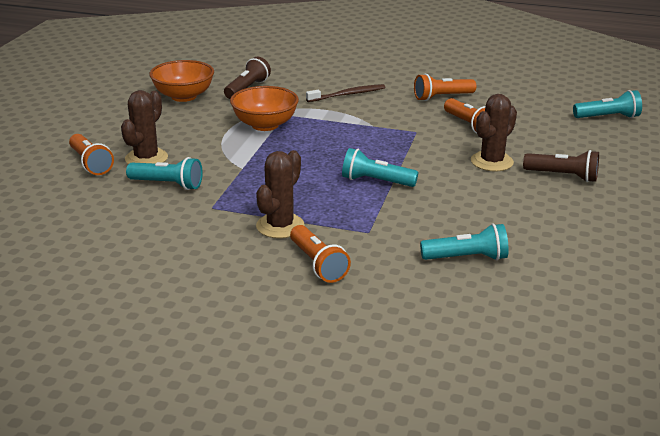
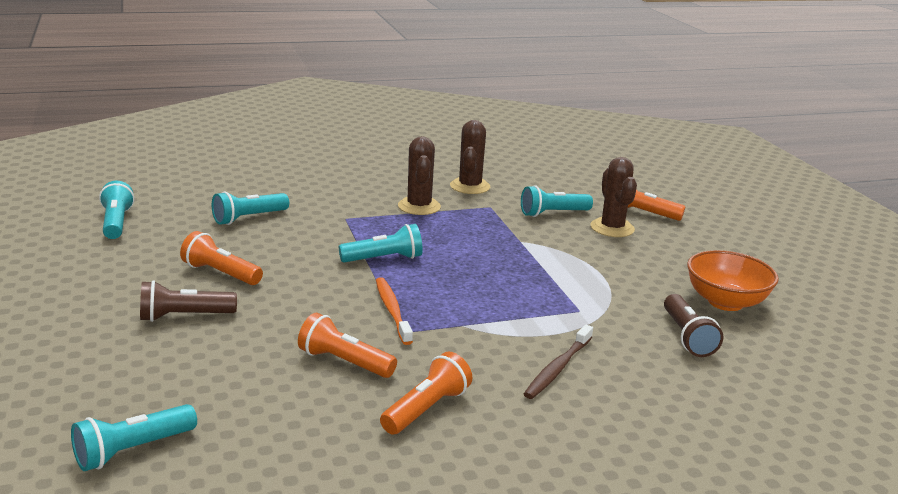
camera: 145 degrees right, 5 degrees down
(265, 125) = (577, 290): orange bowl -> none
(318, 264) = (360, 191): orange flashlight -> orange flashlight (220, 273)
(410, 144) = (392, 310): none -> orange toothbrush
(492, 162) = (279, 313): brown cactus -> brown cactus (470, 186)
(612, 289) = (116, 223): none -> turquoise flashlight

